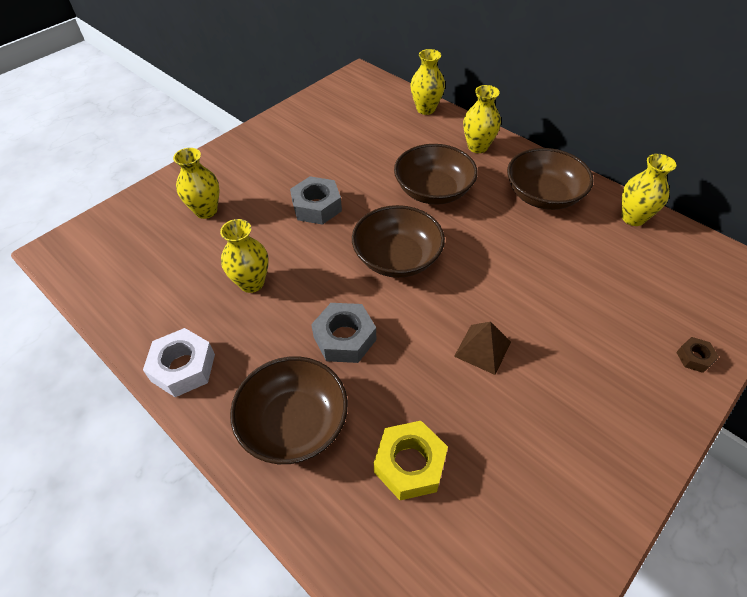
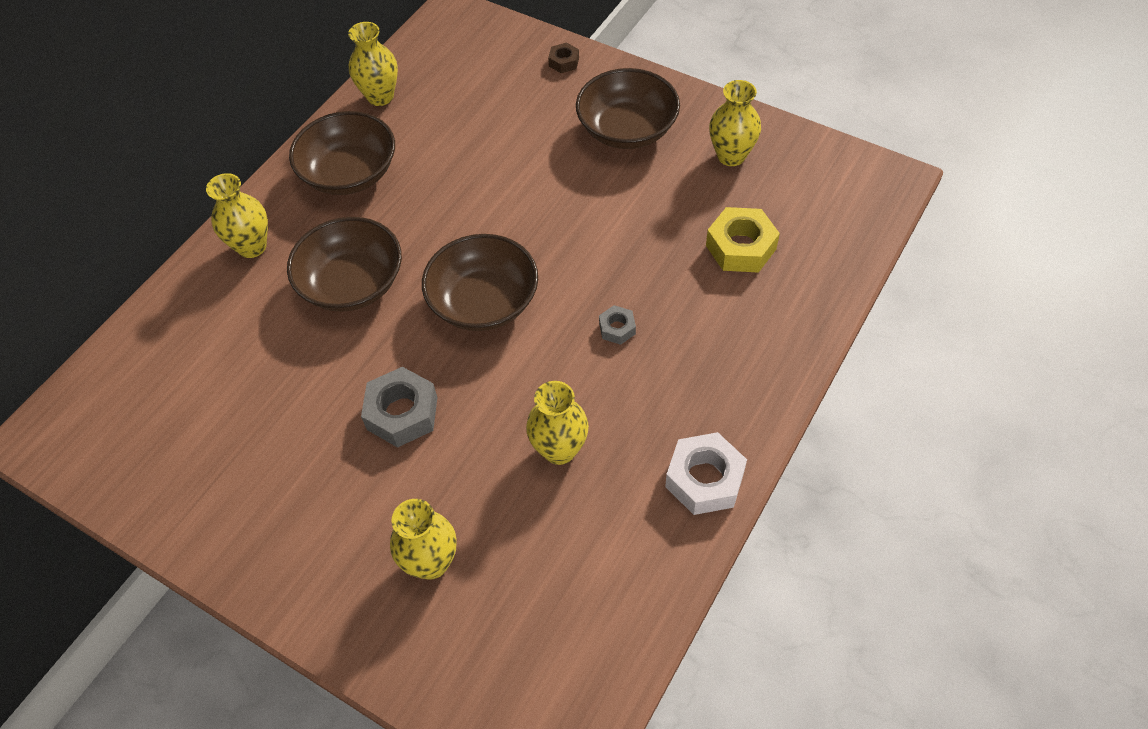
camera: 100 degrees left, 5 degrees up
(294, 423) = (733, 348): brown bowl -> brown bowl (627, 129)
(344, 338) = (617, 328): grey nut -> grey nut, size x0.53
(426, 109) = (154, 321): yellow vase -> yellow vase (731, 156)
(482, 349) = (597, 208): brown pyramid -> none

